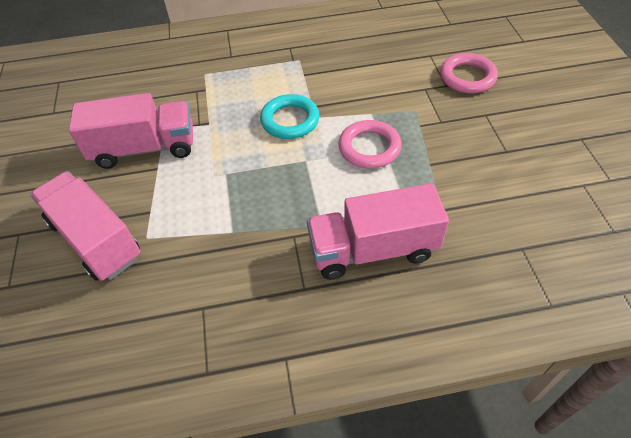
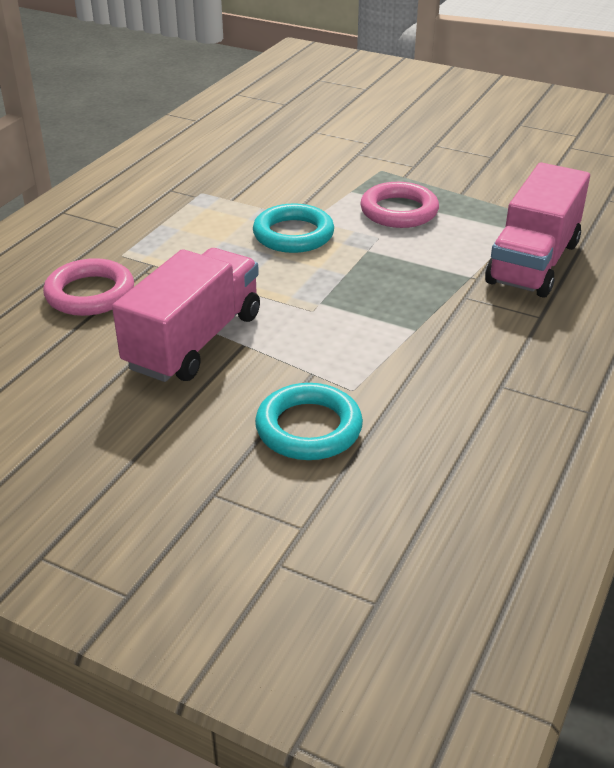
camera: 55 degrees left, 15 degrees down
(95, 240) = (308, 428): pink truck -> turquoise ring
(467, 77) = (374, 130): pink ring -> pink ring (90, 294)

